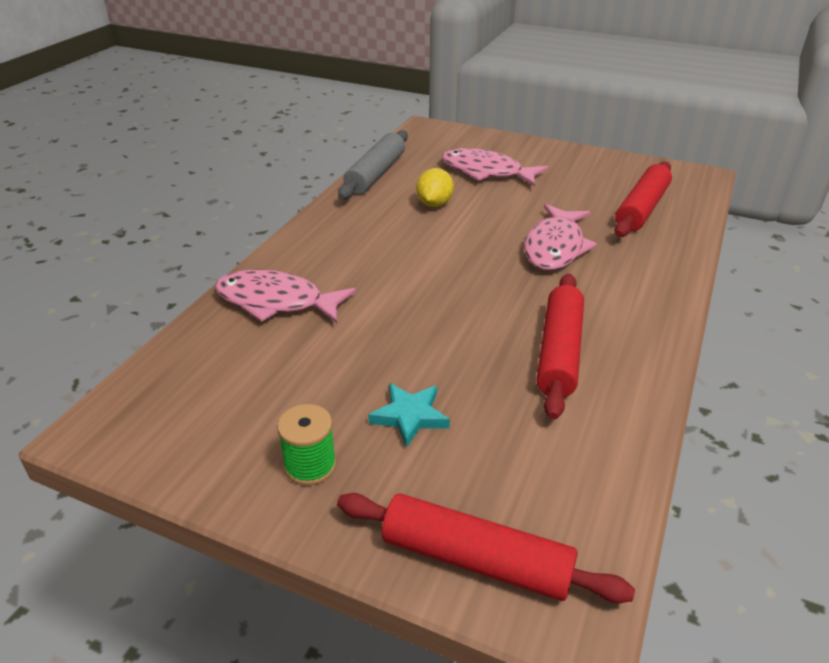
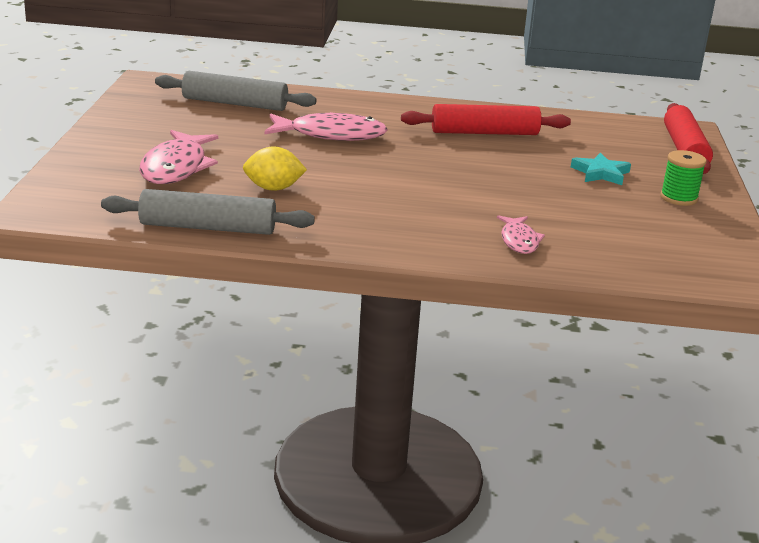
camera: 110 degrees left, 10 degrees down
(276, 302) = (519, 241): pink fish -> pink fish, size x0.57
(641, 209) = (234, 104): red rolling pin -> grey rolling pin

